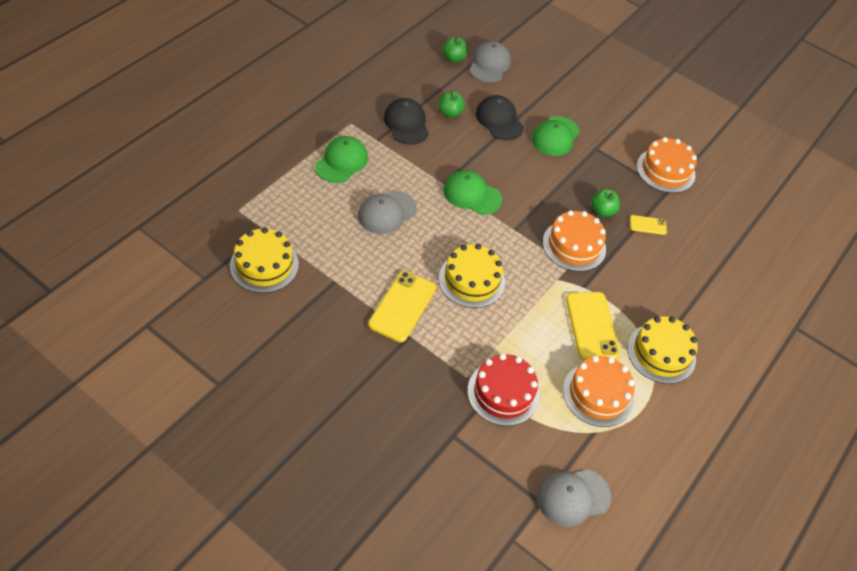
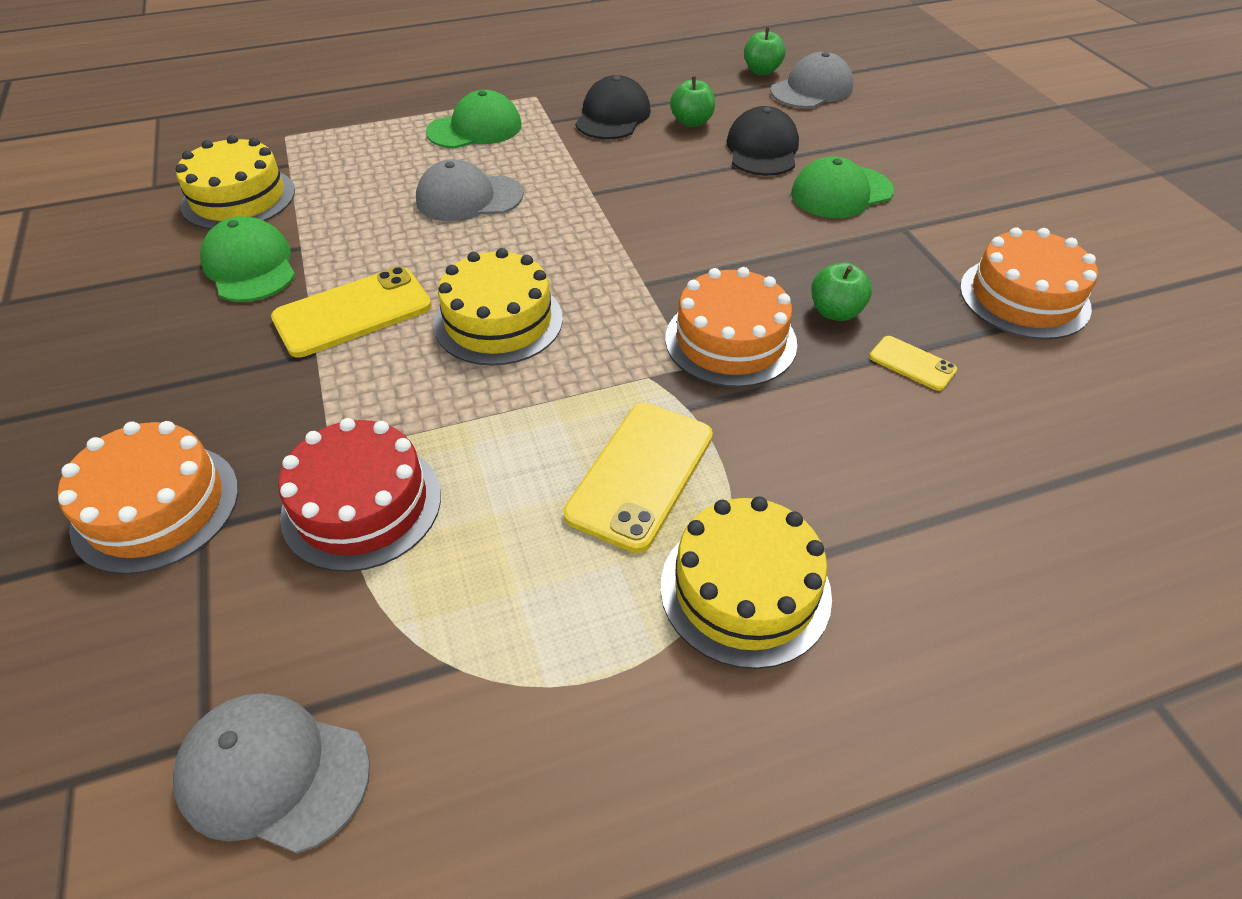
camera: 40 degrees right, 5 degrees down
(472, 195) = (621, 218): green cap -> green cap (250, 266)
(598, 394) = (534, 598): orange cake -> orange cake (156, 507)

